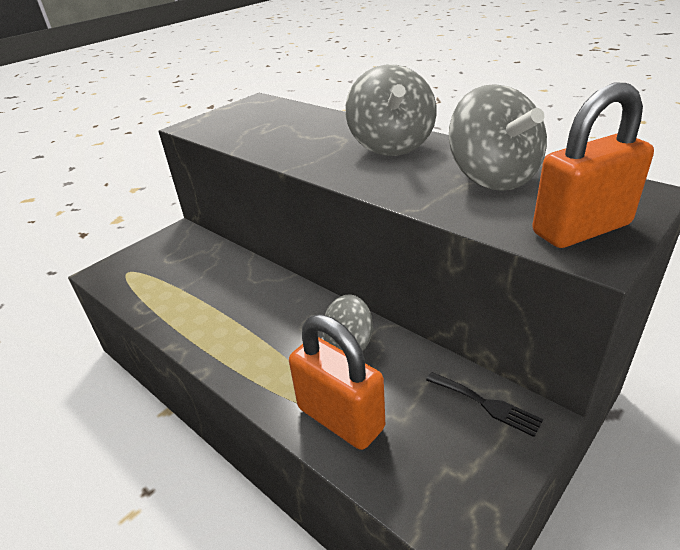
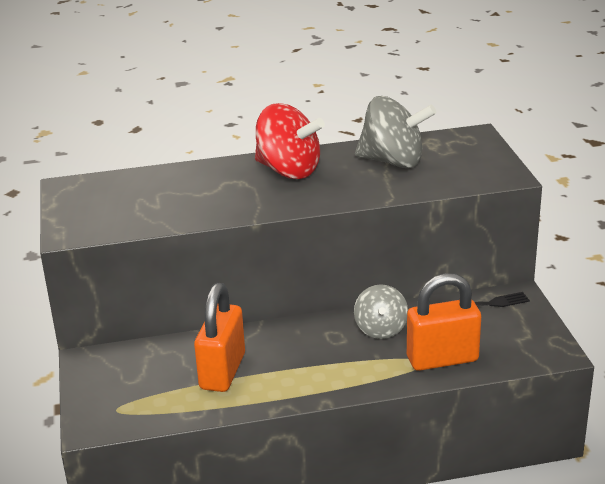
camera: 55 degrees left, 5 degrees down
(391, 146) = (288, 170): grey spinning top -> red spinning top
(581, 229) = (483, 167): orange padlock -> orange padlock (222, 371)

